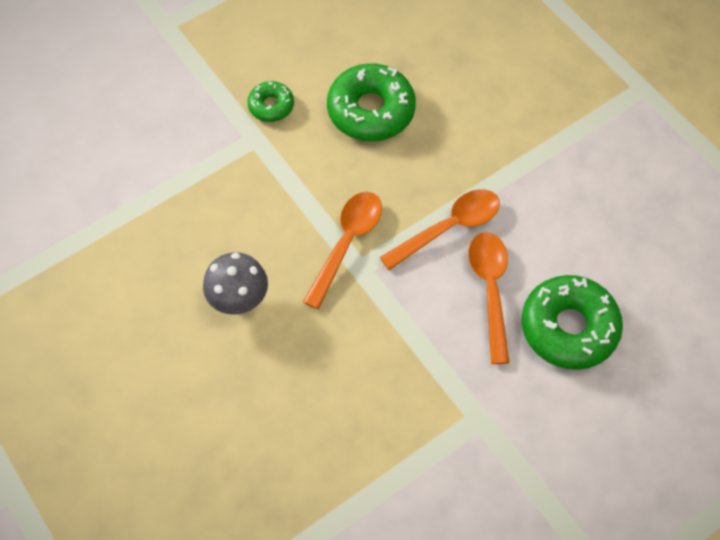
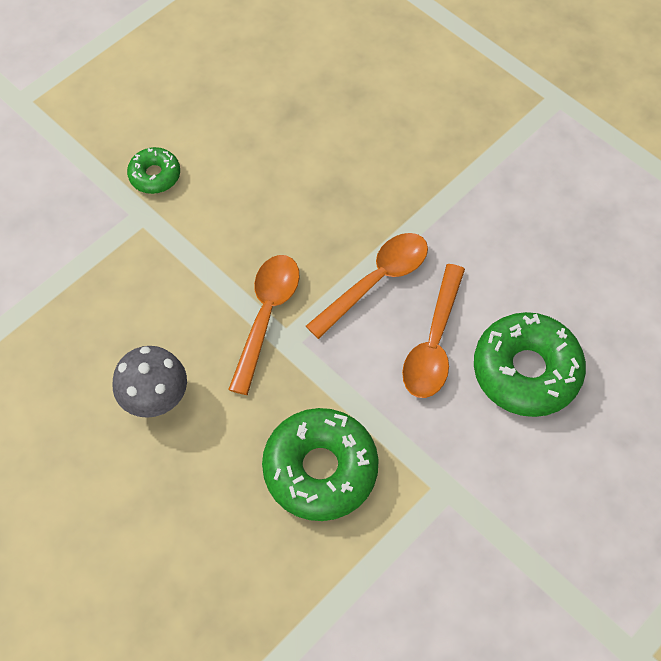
camera: 10 degrees left, 0 degrees up
(371, 110) = (267, 164): green donut -> green donut (320, 469)
(490, 290) = (433, 343): orange spoon -> orange spoon turned 150 degrees counterclockwise

